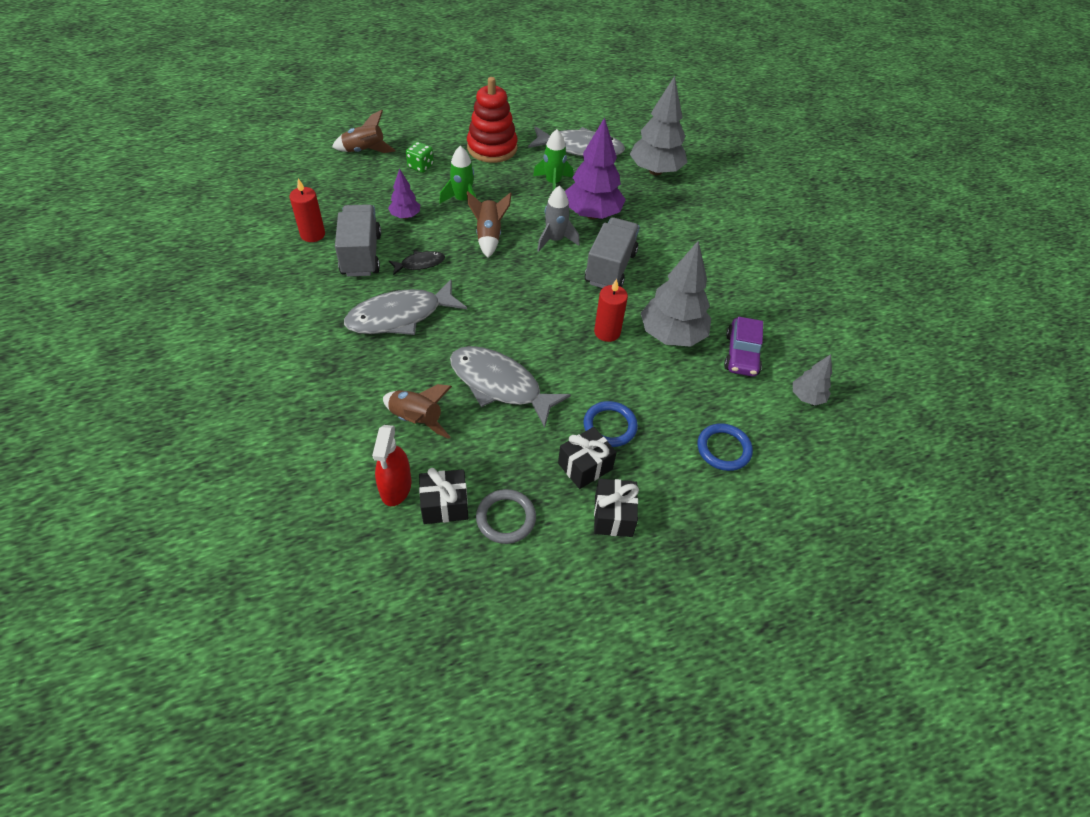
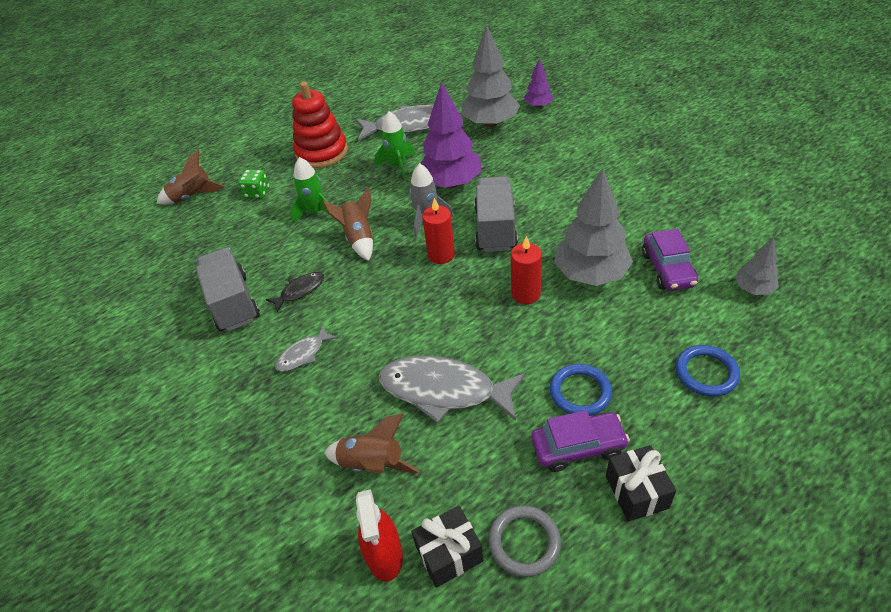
camera: 10 degrees left, 5 degrees down
(313, 234) = (171, 299): red candle -> red candle (441, 255)
(400, 316) = (303, 354): grey fish -> grey fish, size x0.49
(405, 216) = (263, 247): purple tree -> purple tree (538, 106)
(585, 466) = (578, 447): black gift -> purple car

